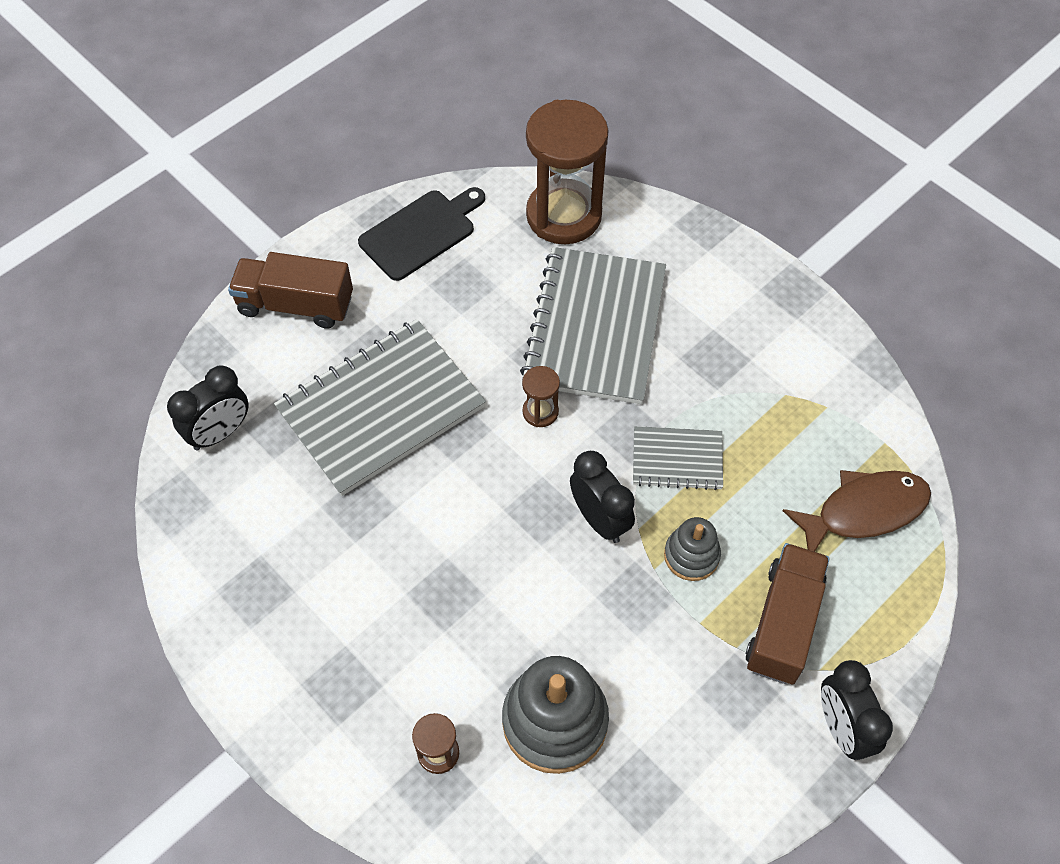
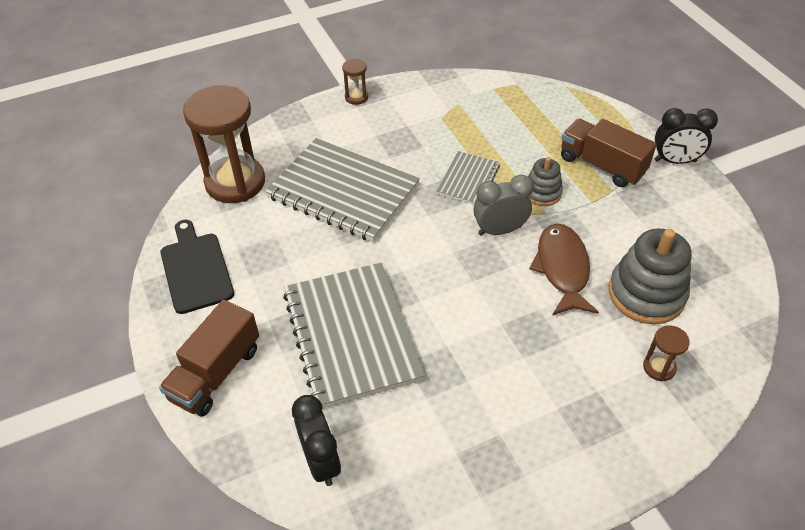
camera: 70 degrees left, 10 degrees down
(540, 412) = (399, 239): brown hourglass -> brown hourglass (356, 97)
(599, 519) = (499, 230): black clock -> grey clock
(864, 511) = (536, 110): brown fish -> brown fish (562, 269)

